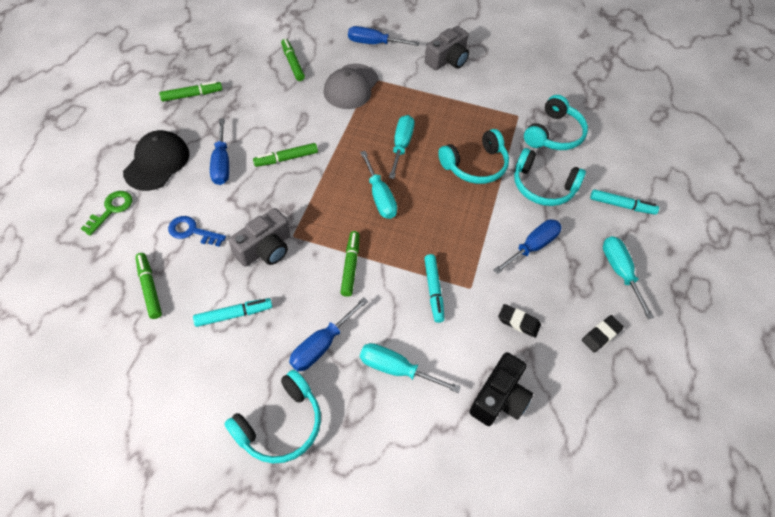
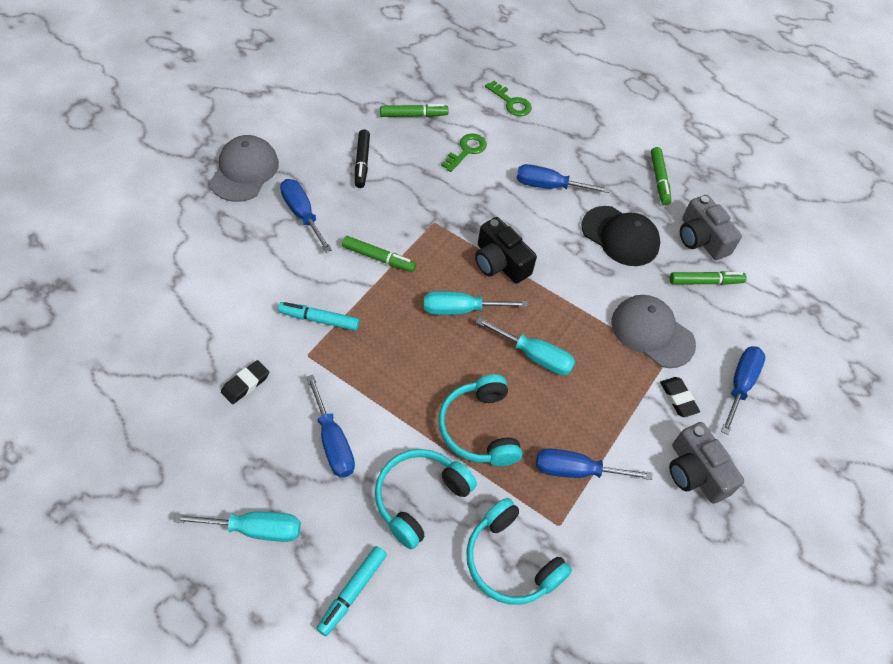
camera: 105 degrees right, 0 degrees up
(157, 162) = (563, 139): black cap -> black cap (620, 236)
(192, 231) = (466, 150): blue key -> green key
(234, 315) = (362, 163): turquoise marker -> black marker
(265, 249) = (426, 198): grey camera -> grey camera (701, 239)
(280, 424) = (244, 171): turquoise headphones -> grey cap
(286, 159) = (542, 240): green marker -> none
(396, 369) = (250, 261): turquoise screwdriver -> none
(477, 112) = (576, 470): none -> blue screwdriver
(499, 398) = (178, 332): black camera -> black camera (500, 262)
(601, 335) = (189, 462): black eraser -> black eraser (678, 398)

